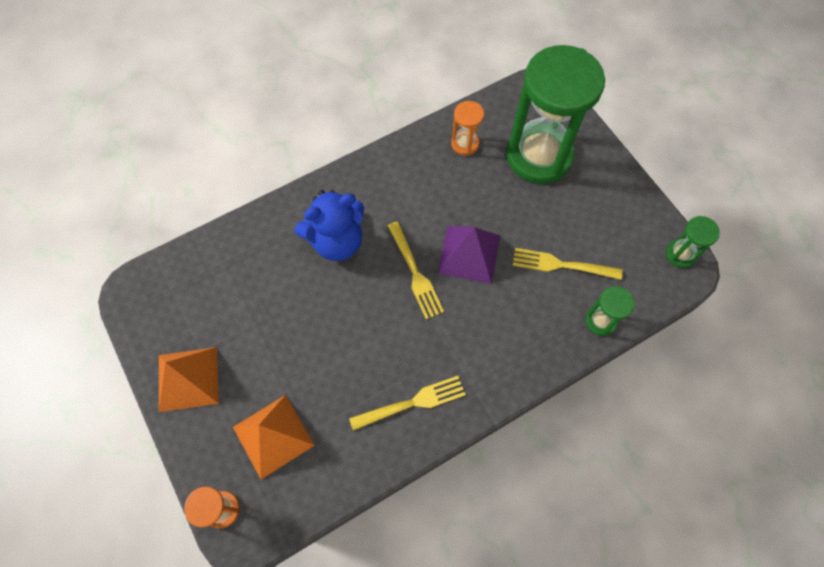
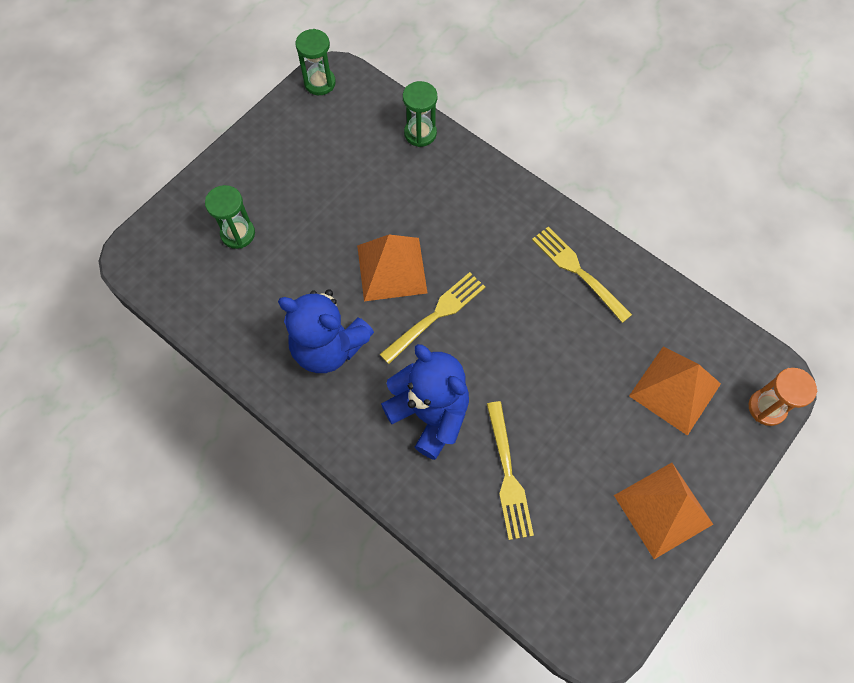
camera: 110 degrees left, 0 degrees up
(418, 190) = (328, 347): none -> blue teddy bear
(465, 144) = (244, 316): orange hourglass -> none
(469, 254) = (391, 269): purple pyramid -> orange pyramid
(539, 156) = (238, 234): green hourglass -> green hourglass, size x0.43
(561, 265) = (371, 179): yellow fork -> yellow fork (508, 475)

